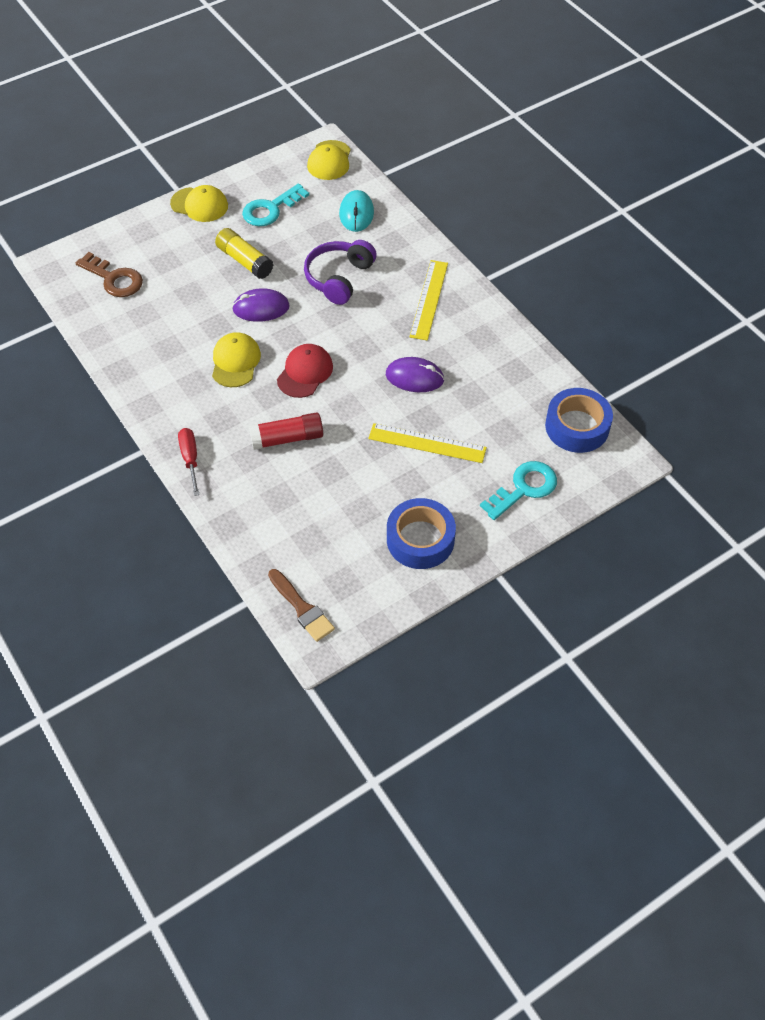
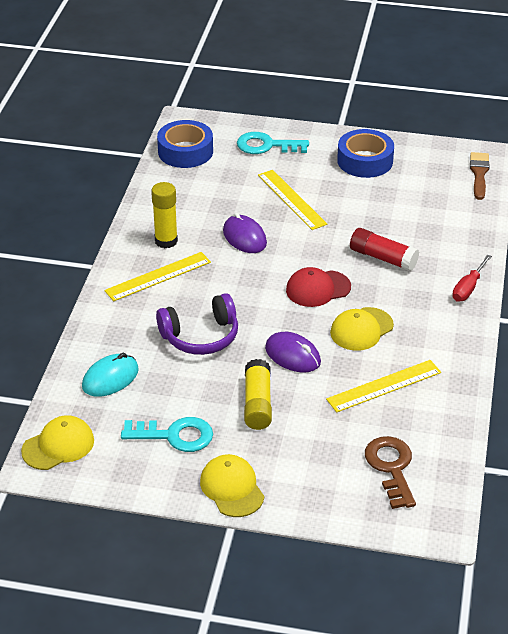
camera: 135 degrees left, 15 degrees down
(174, 330) = (384, 386): none -> yellow ruler
(465, 331) = (166, 241): none -> yellow glue stick

